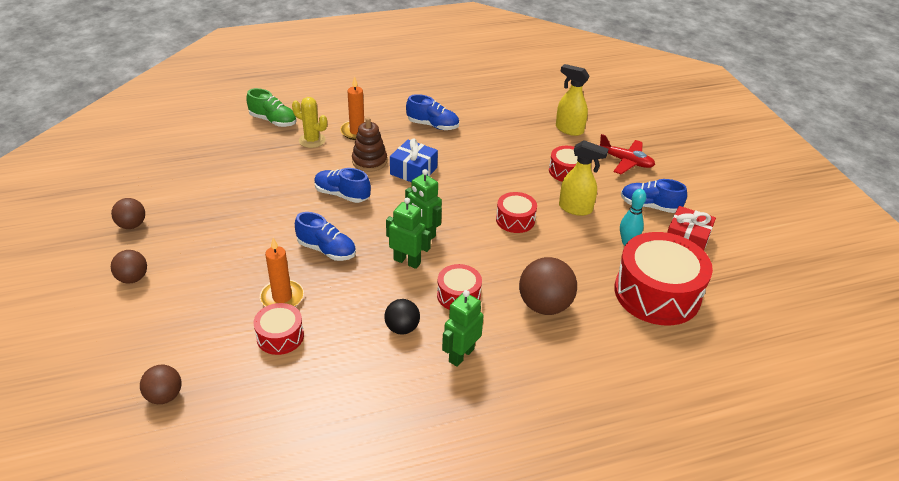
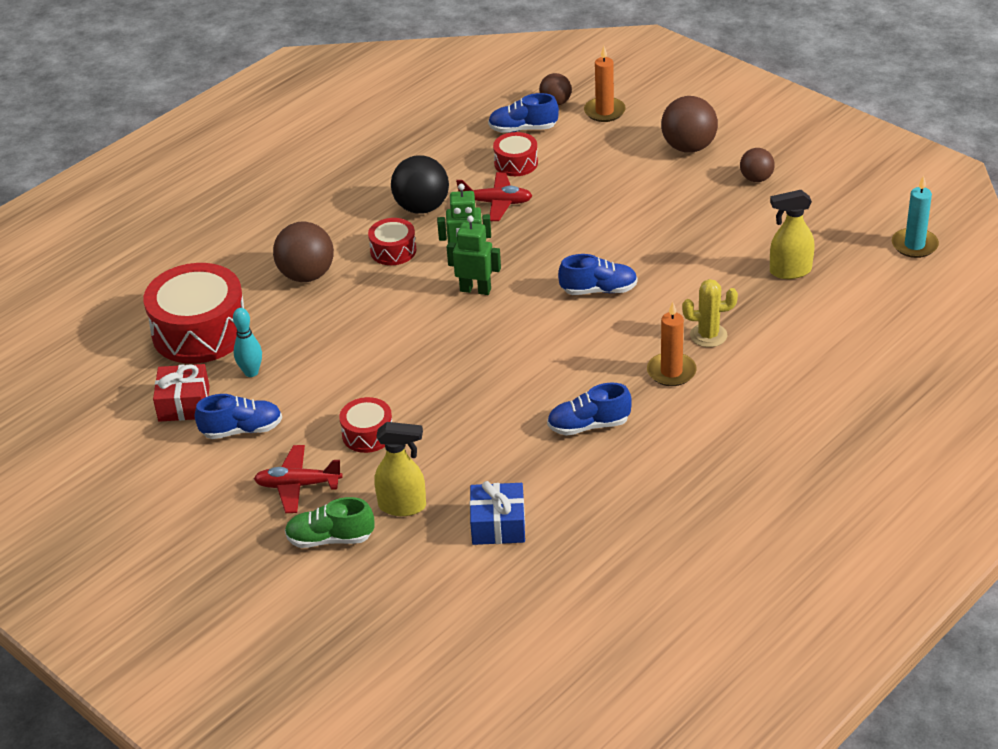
camera: 155 degrees right, 0 degrees up
(123, 136) = (914, 245): none -> turquoise candle
(133, 278) = (688, 147): brown ball -> brown ball, size x1.67
(273, 121) = (787, 339): green shoe -> green shoe (330, 539)
(282, 297) = (547, 186): orange candle -> orange candle (604, 111)
(327, 250) = (552, 235): blue shoe -> blue shoe (523, 129)
(338, 301) = (496, 203): none -> red plane
(369, 161) = (612, 340): brown stacking toy -> none
(402, 328) = (422, 207): black ball -> black ball, size x1.67
(413, 171) = (550, 351): blue gift -> blue gift (498, 525)
(461, 355) = (356, 210): green robot -> none
(515, 220) = (389, 344): red drum -> none
(575, 208) = (329, 388): yellow spray bottle -> yellow spray bottle (790, 271)

